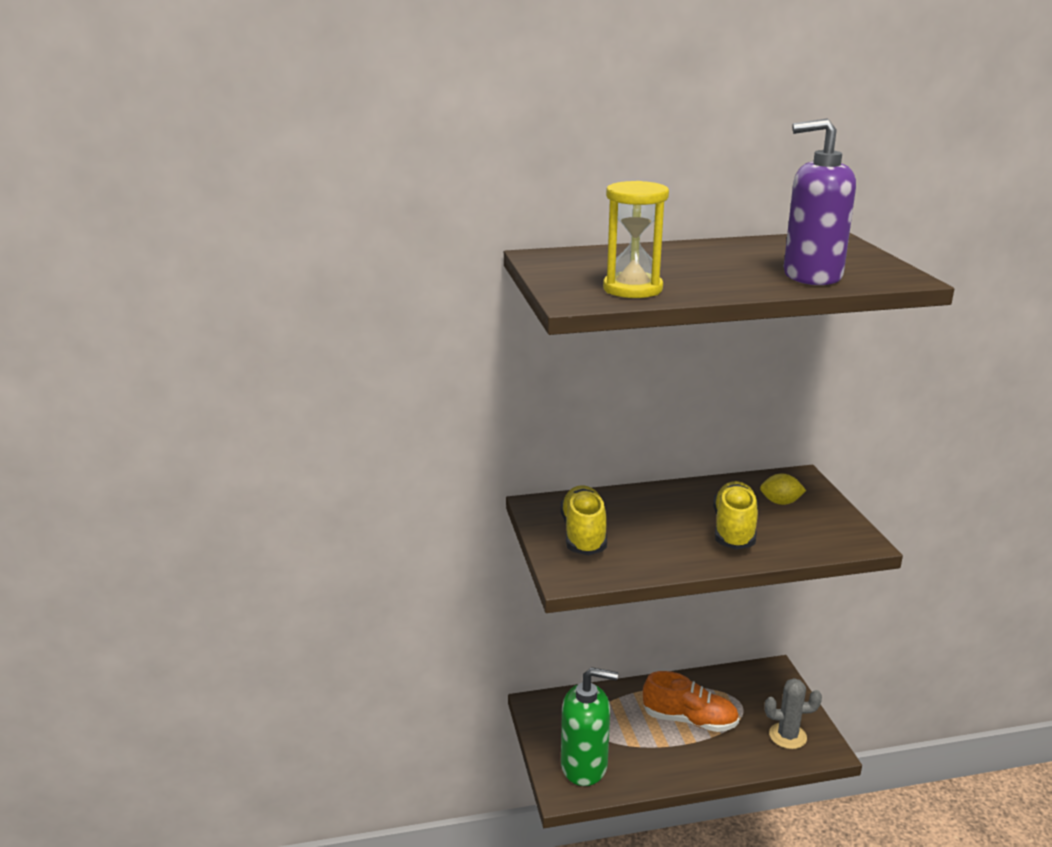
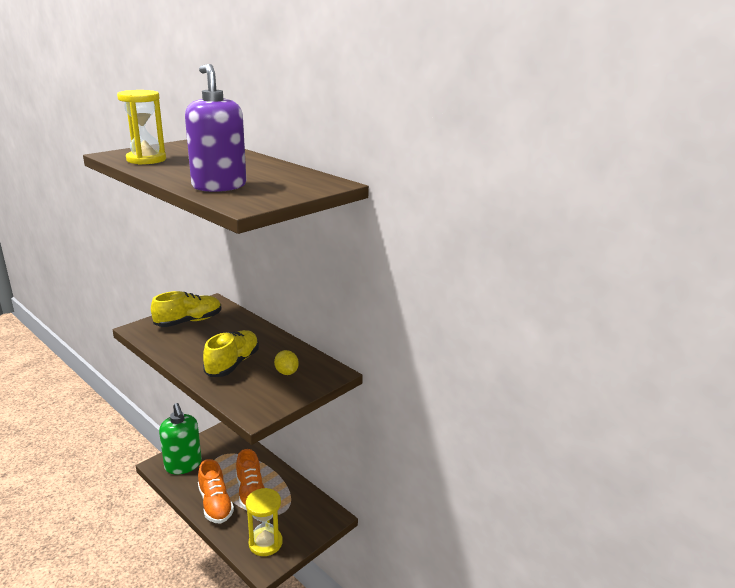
camera: 55 degrees right, 0 degrees up
(690, 758) = (215, 504): none -> orange shoe
(734, 529) = (233, 364): yellow shoe -> yellow shoe turned 45 degrees counterclockwise
(787, 736) = (265, 543): grey cactus -> yellow hourglass

